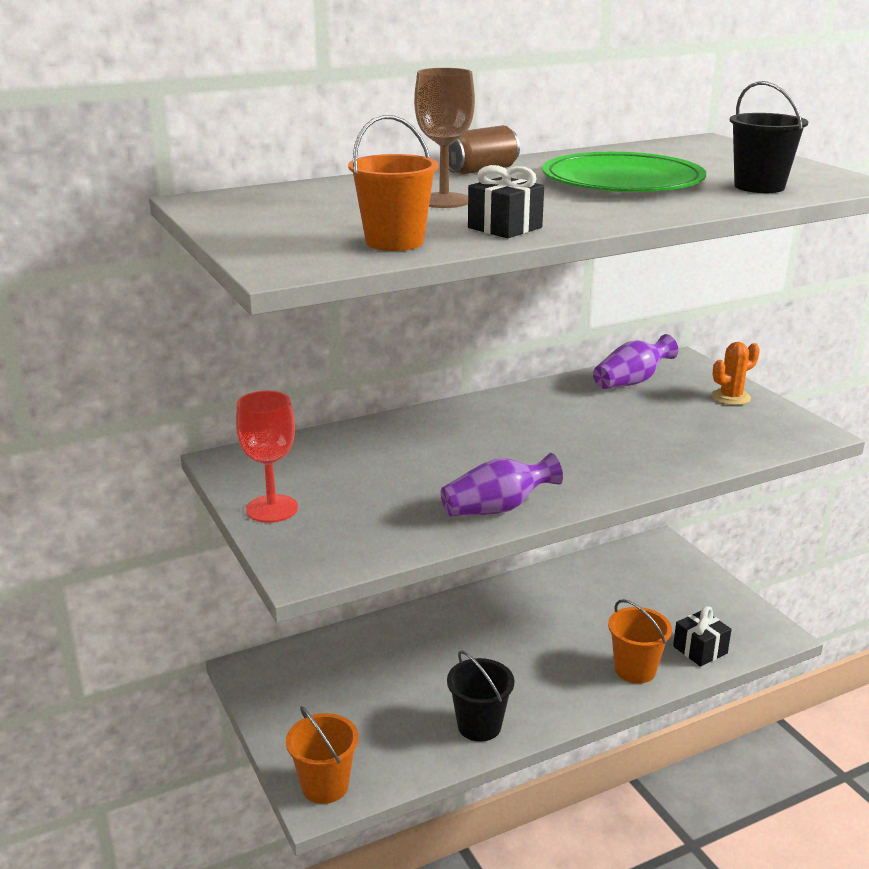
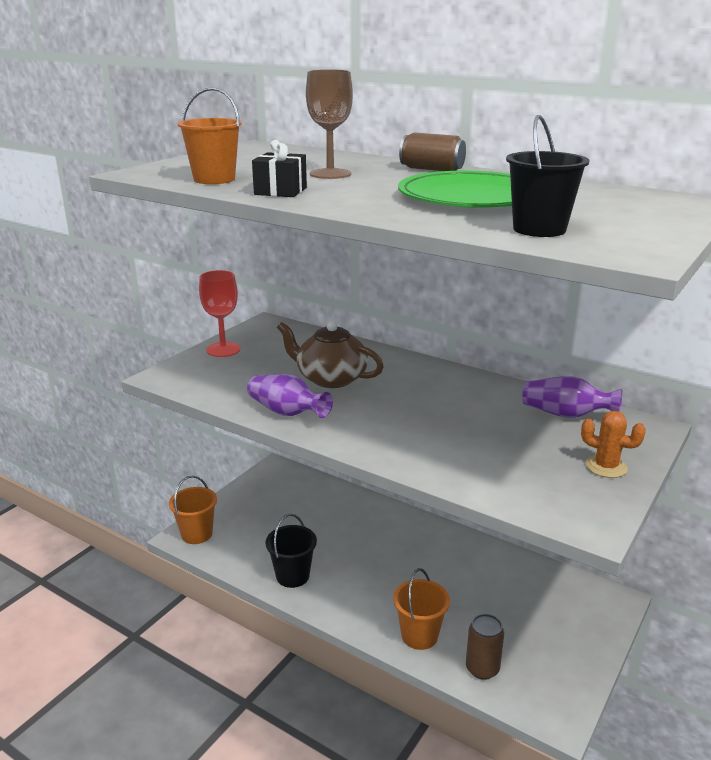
camera: 60 degrees right, 0 degrees up
(439, 463) = (330, 378): none -> brown teapot
(700, 650) = (482, 668): black gift -> brown can

